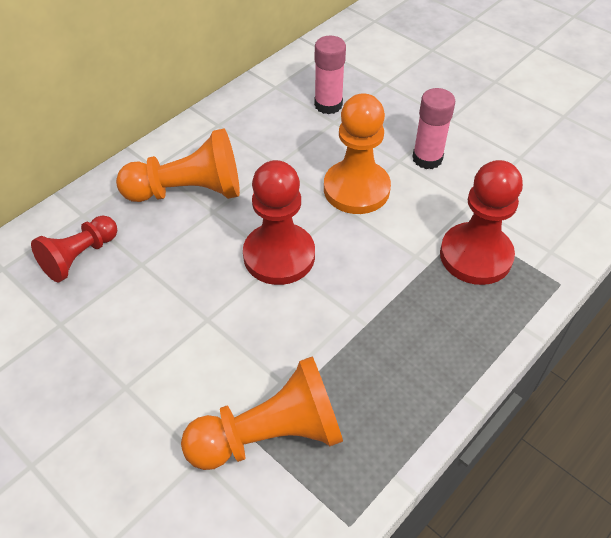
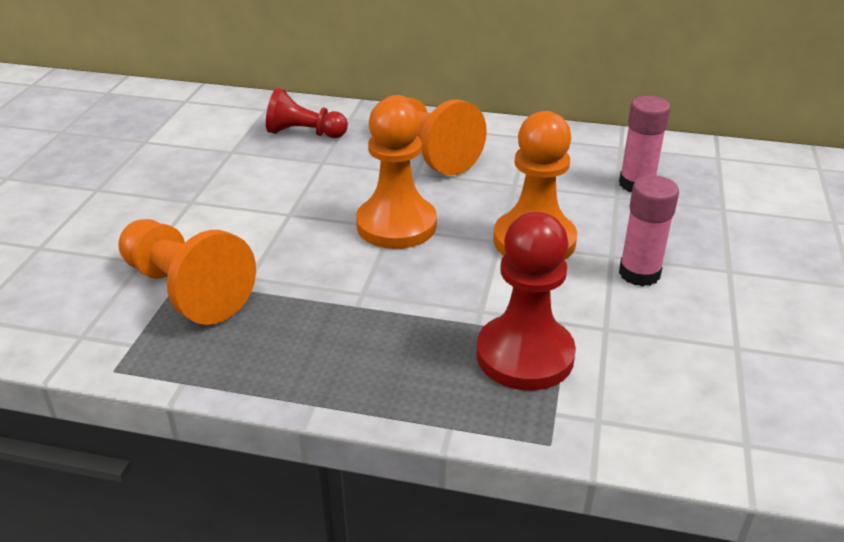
camera: 60 degrees right, 15 degrees down
(279, 256) = (396, 225): red pawn -> orange pawn

